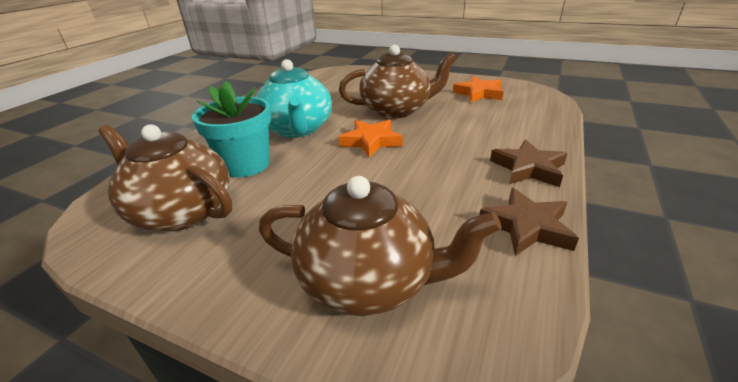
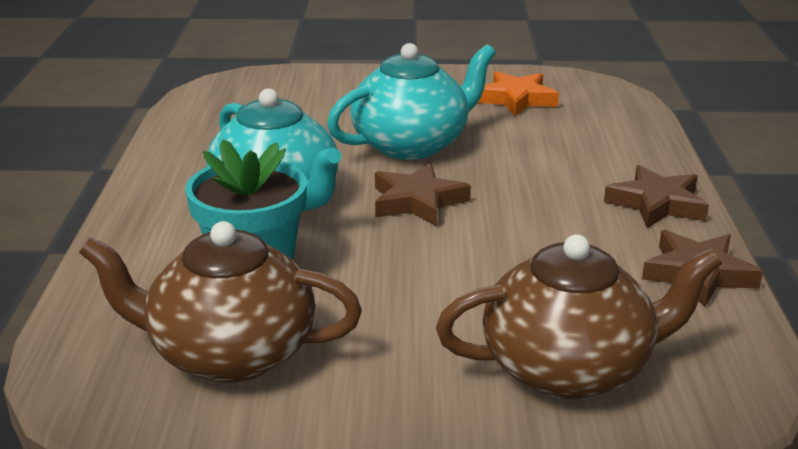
camera: 25 degrees left, 5 degrees down
(371, 141) = (417, 201): orange star -> brown star
(397, 110) = (412, 144): brown teapot -> turquoise teapot

